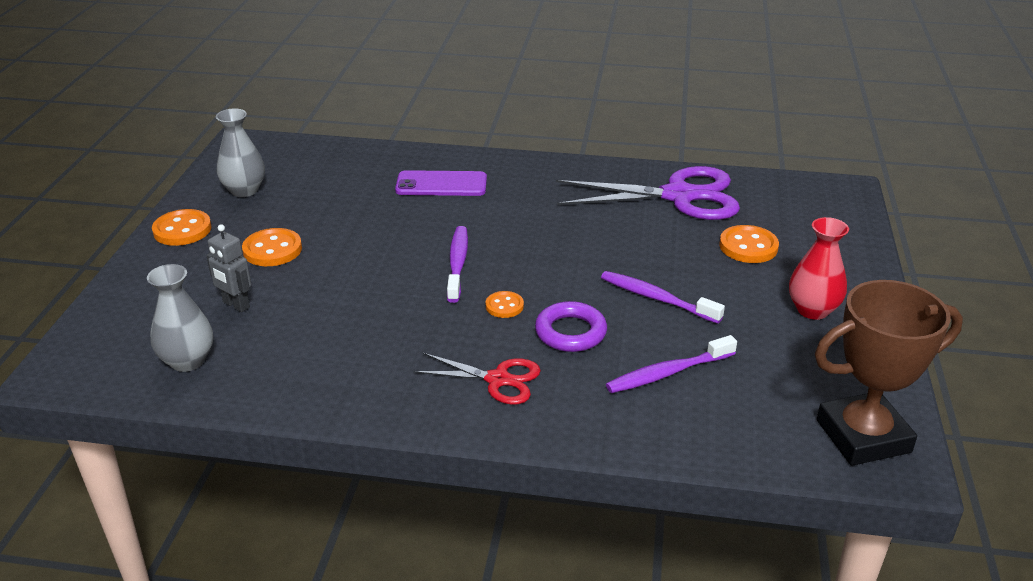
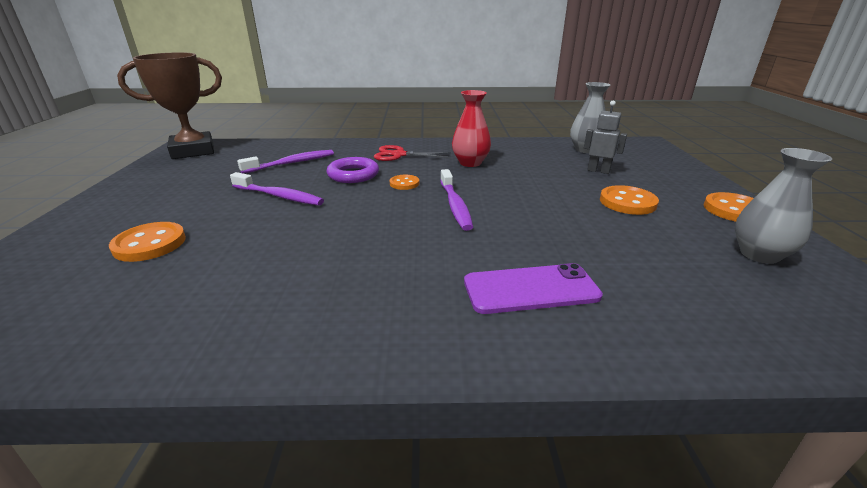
camera: 170 degrees right, 5 degrees down
(678, 196) = (181, 306): purple scissors -> none
(812, 310) = (148, 199): red vase -> red vase (470, 163)

